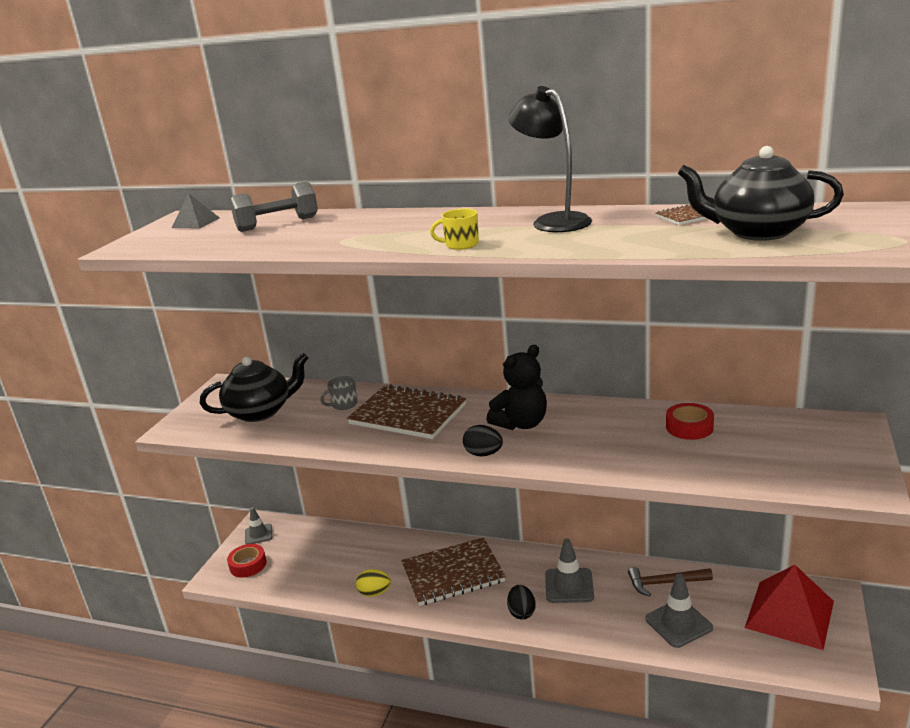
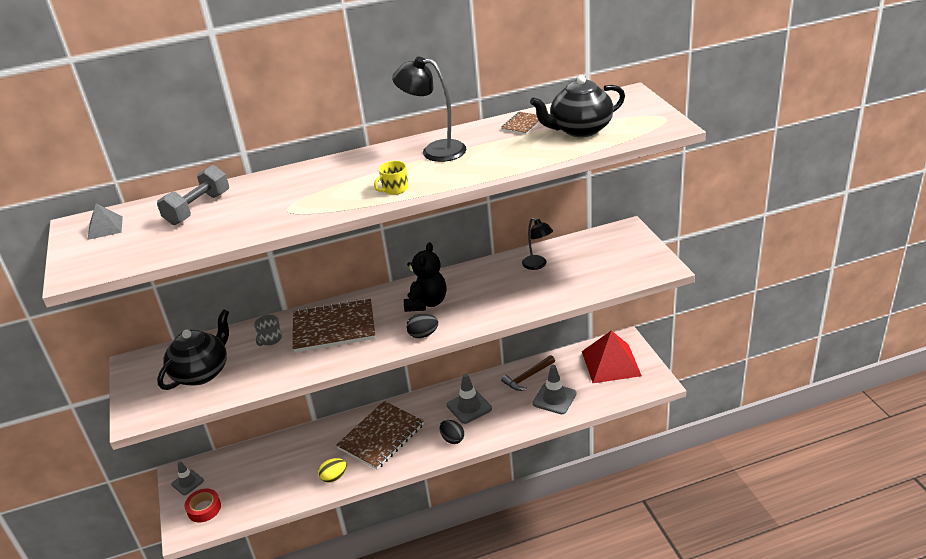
camera: 35 degrees left, 10 degrees up
(689, 427) = (538, 265): red tape -> black lamp

